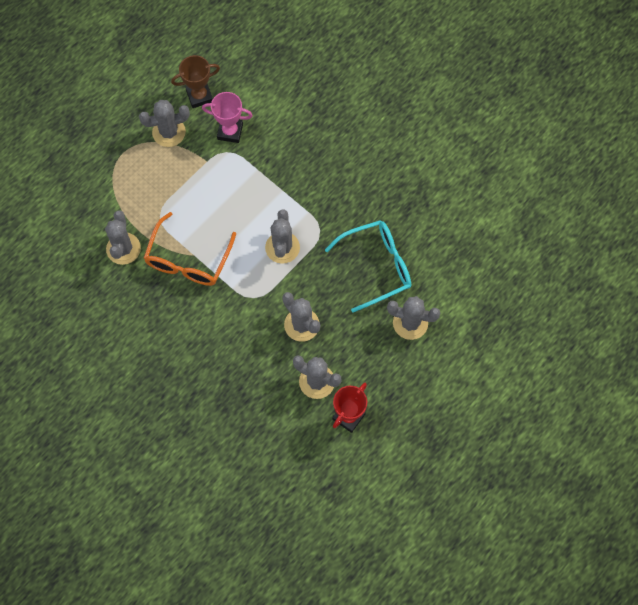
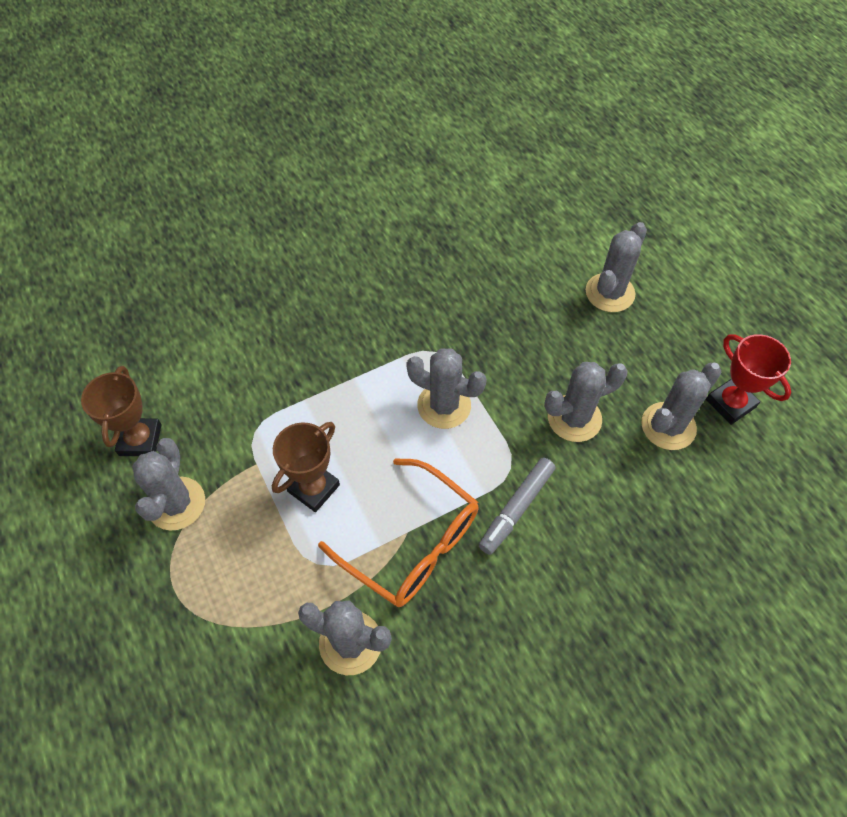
camera: 70 degrees left, 10 degrees down
(202, 197) = (313, 488): none -> brown trophy
(228, 308) = (516, 508): none -> grey marker
(230, 131) = (224, 416): pink trophy -> none
(377, 266) = (516, 303): turquoise glasses -> none

